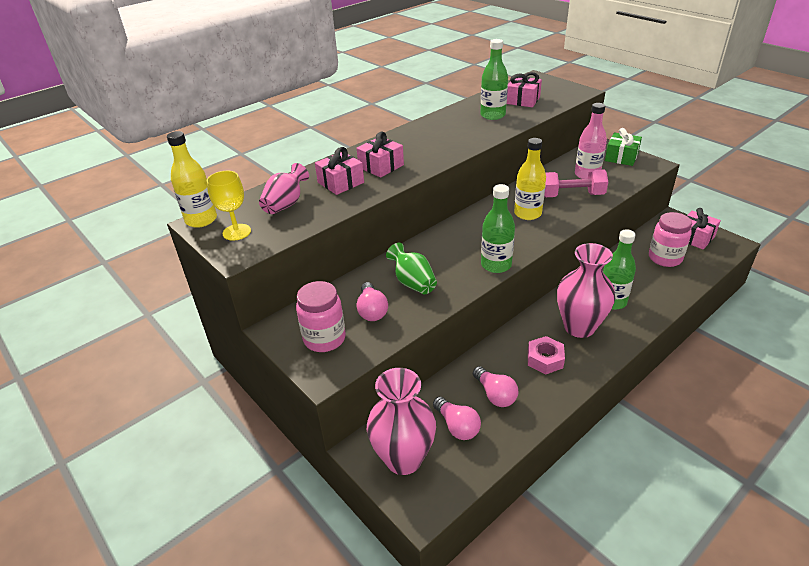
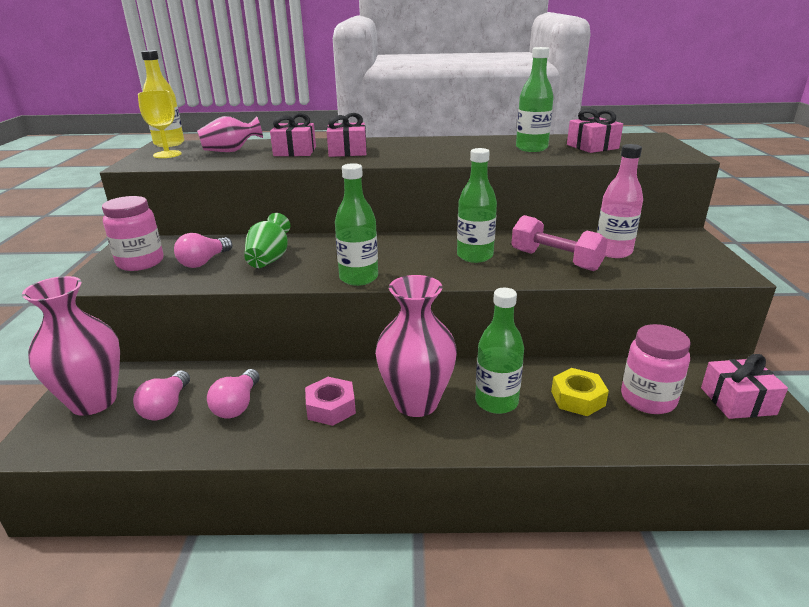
camera: 40 degrees right, 10 degrees down
(527, 214) = (475, 256): yellow bottle -> green bottle
(621, 157) = (694, 252): green gift -> none
(639, 276) = (578, 398): none -> yellow nut

